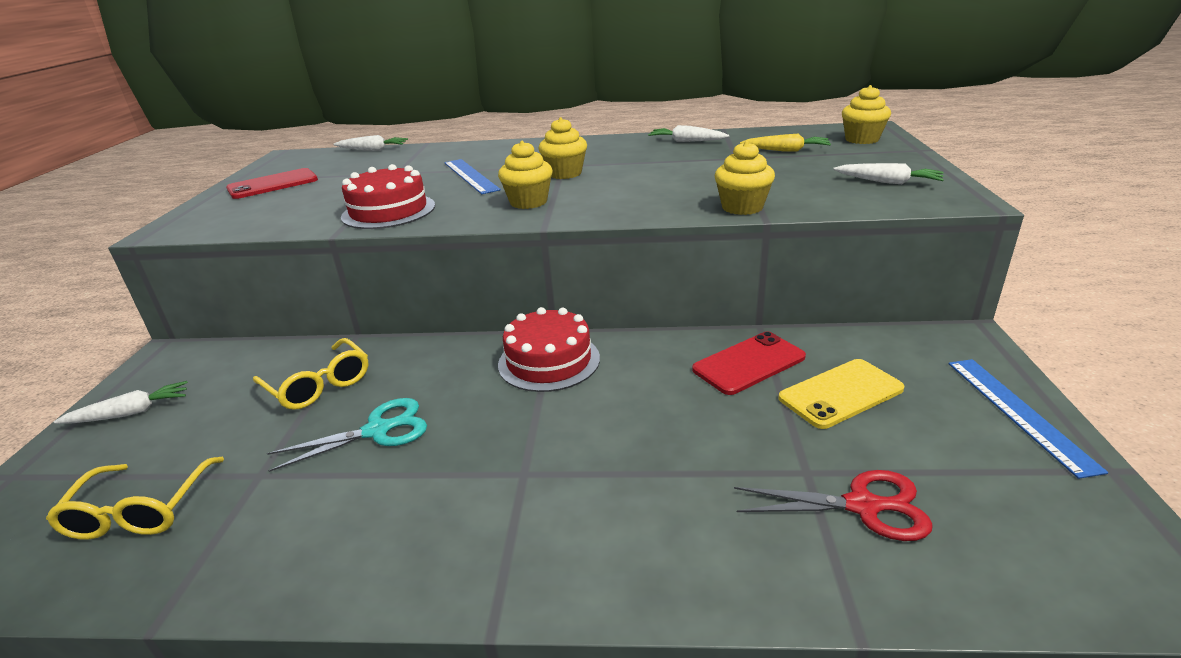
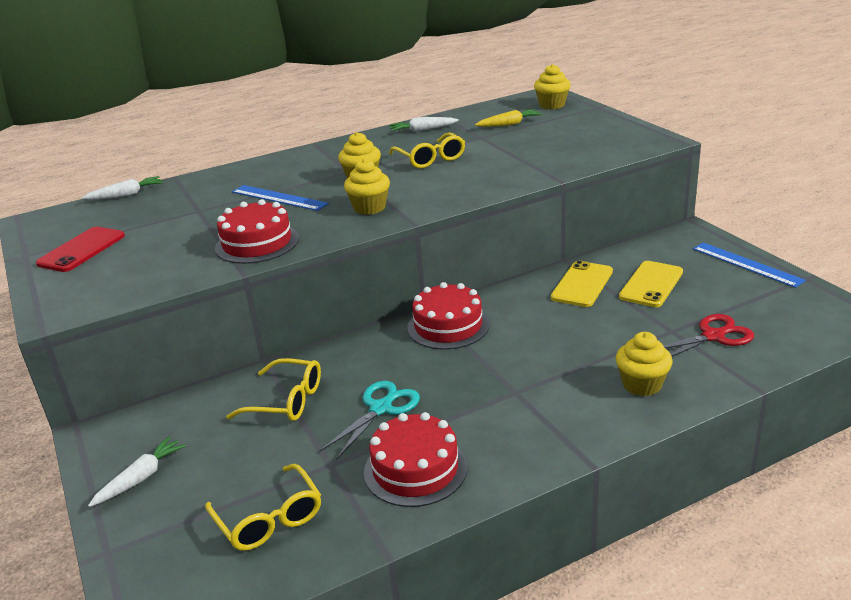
camera: 30 degrees left, 0 degrees up
(315, 523) = (415, 469): none -> red cake
(655, 168) = (430, 159): none -> yellow glasses
(742, 207) = (534, 175): yellow cupcake -> yellow cupcake (642, 384)
(749, 363) = (582, 284): red phone -> yellow phone
(888, 182) = (605, 136): white carrot -> none

